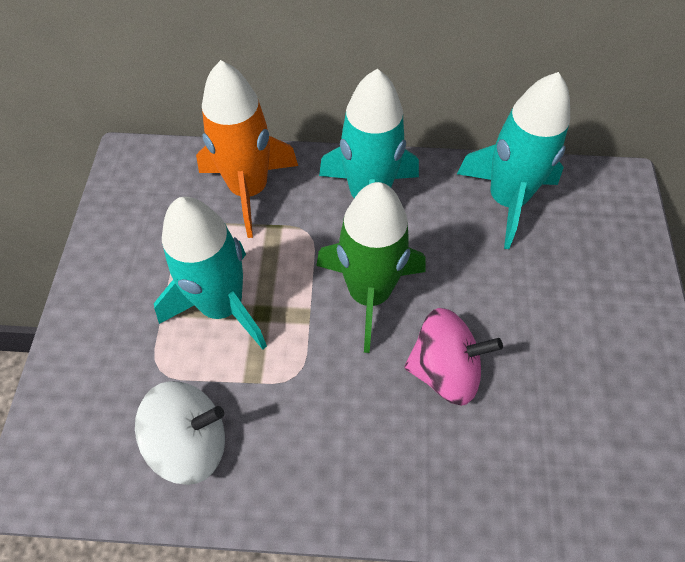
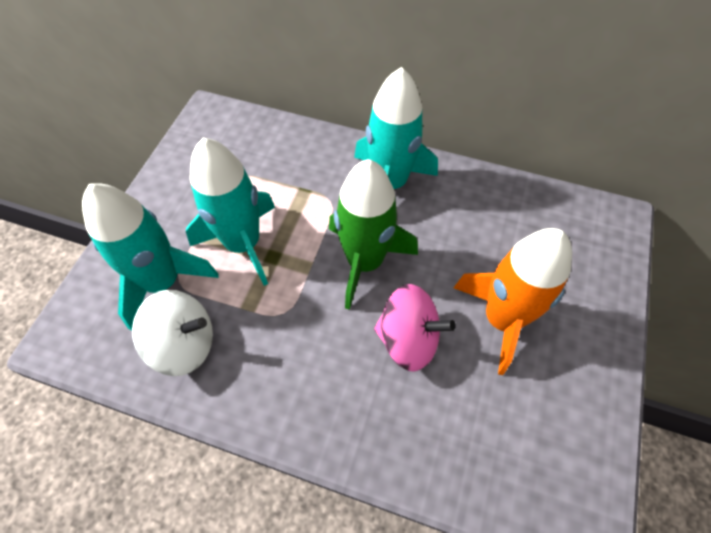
camera: 15 degrees right, 0 degrees up
(249, 190) = (294, 157): orange rocket -> orange rocket (502, 319)
(506, 200) = (508, 211): turquoise rocket -> turquoise rocket (162, 282)

